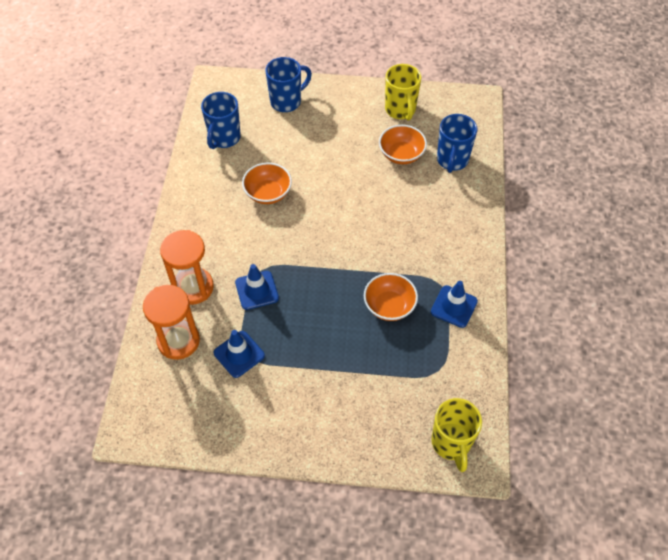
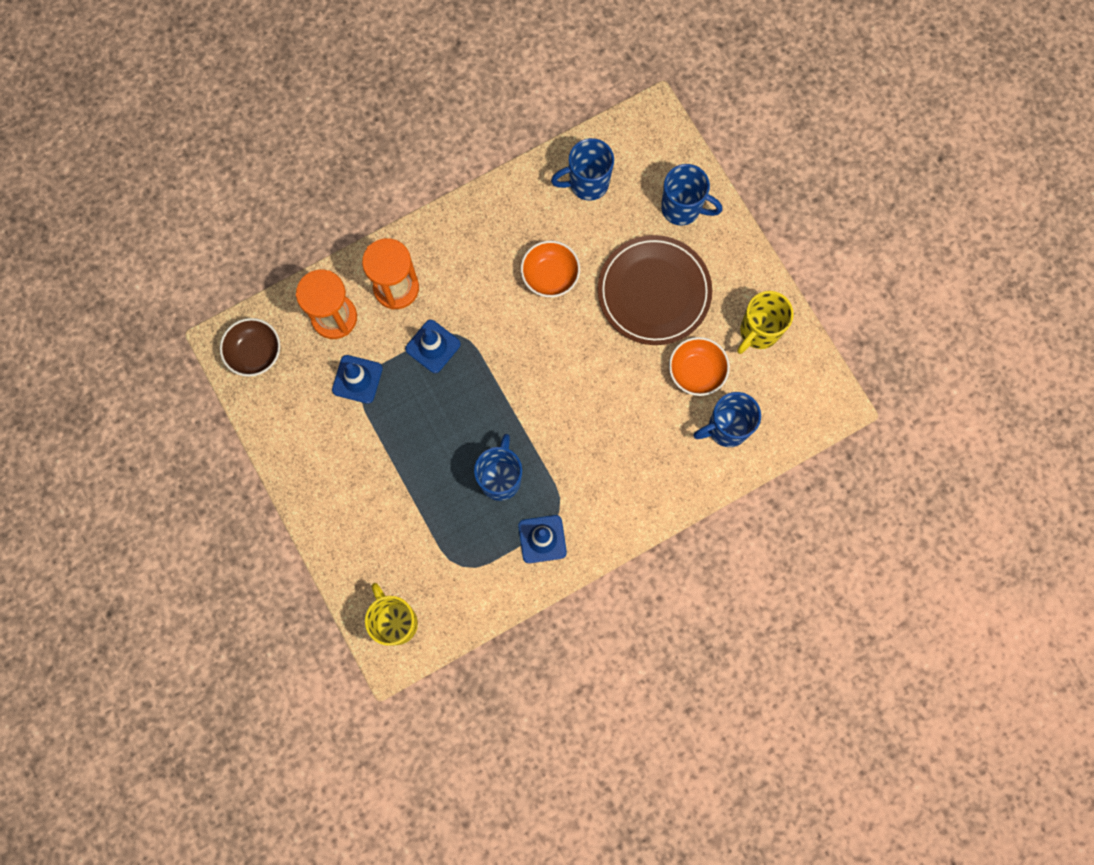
camera: 55 degrees right, 20 degrees up
(156, 414) = (255, 353): none -> brown bowl
(329, 146) = (654, 292): none -> brown plate
(389, 306) = (500, 478): orange bowl -> blue mug
(451, 443) = (396, 621): yellow mug -> yellow mug turned 105 degrees clockwise

